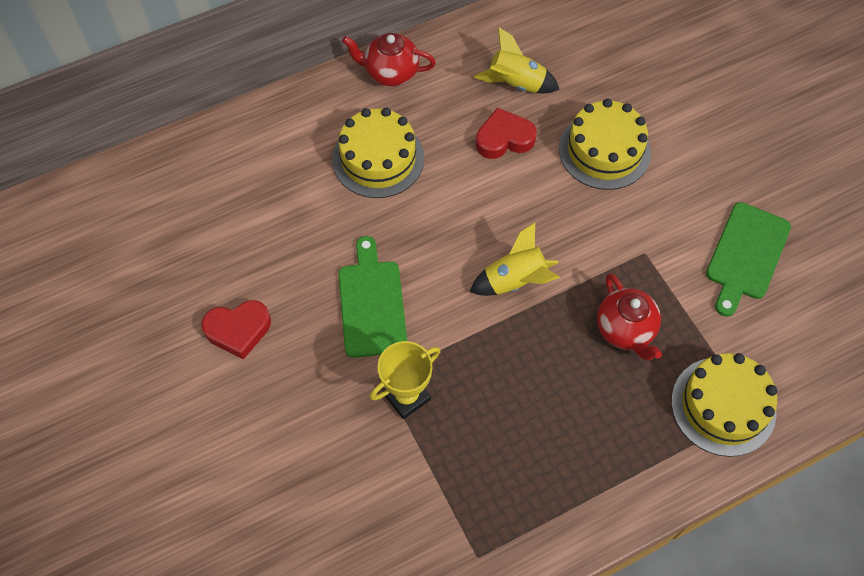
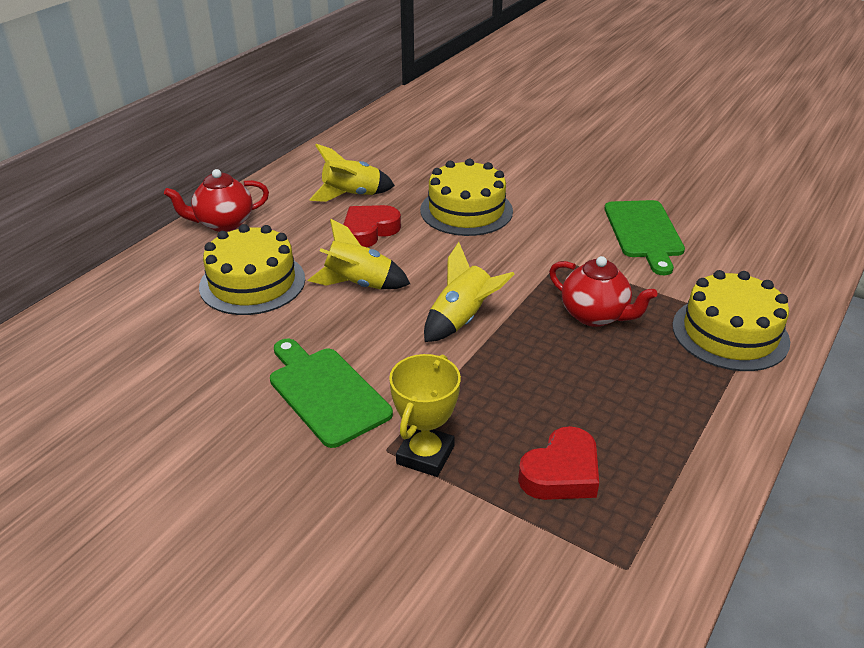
camera: 30 degrees left, 25 degrees down
(238, 330) = (176, 479): red heart -> red heart (561, 472)
(458, 201) = (359, 284): none -> yellow rocket

